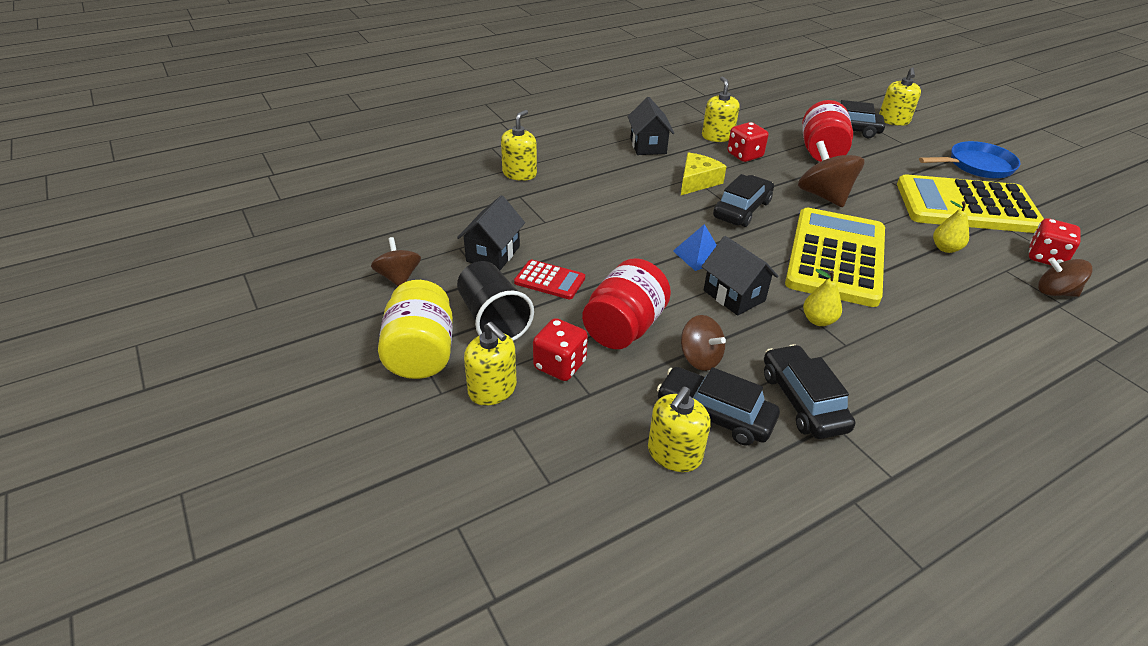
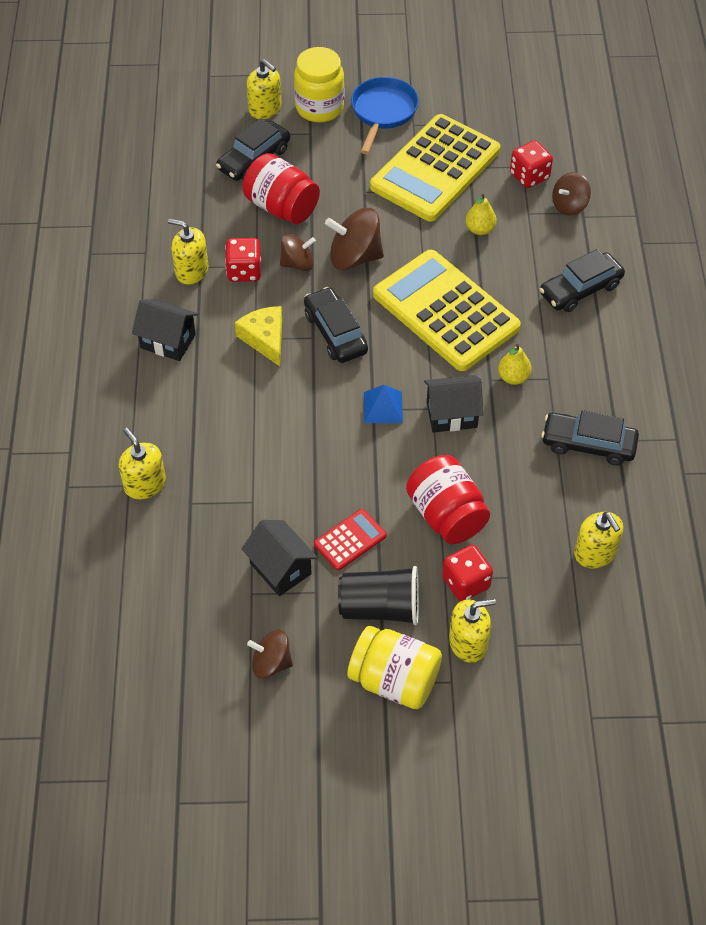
camera: 60 degrees left, 15 degrees up
(700, 358) = (510, 482): brown spinning top -> brown spinning top (297, 263)
(714, 414) = (572, 507): black car -> black car (580, 289)
(932, 140) = (319, 108): none -> yellow jar

